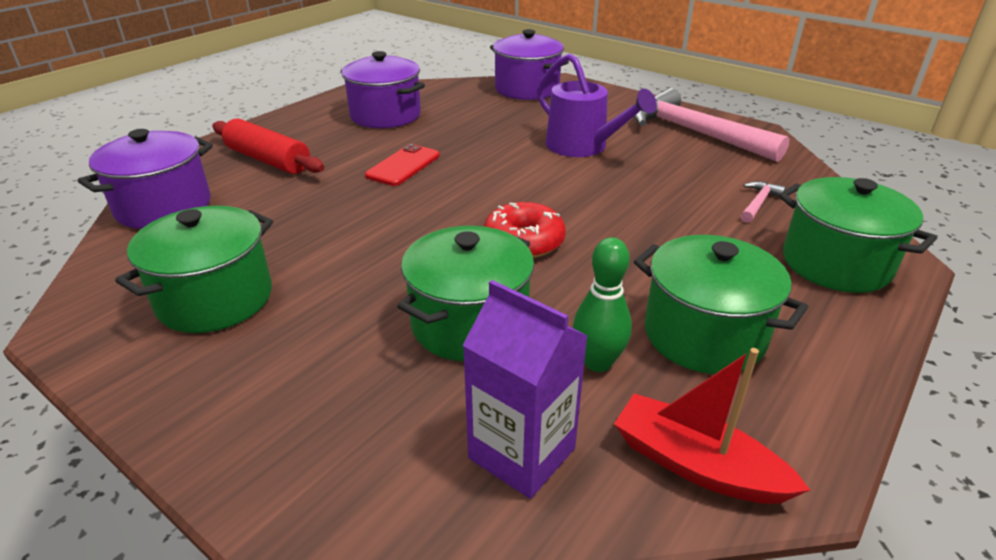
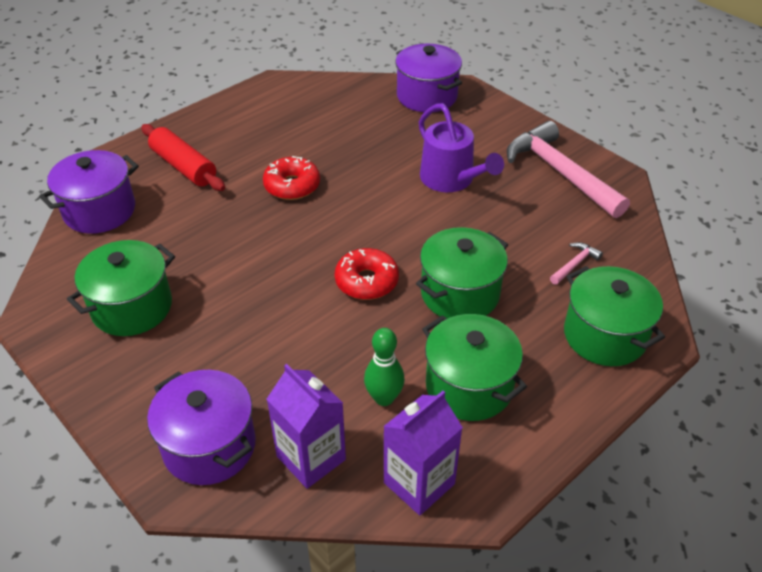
camera: 10 degrees right, 10 degrees up
(385, 115) = (290, 120): purple pot -> purple pot (209, 446)
(403, 165) = (292, 186): red phone -> red donut
(469, 324) = (304, 353): green pot -> green pot (460, 294)
(696, 465) = (419, 483): red boat -> purple carton

